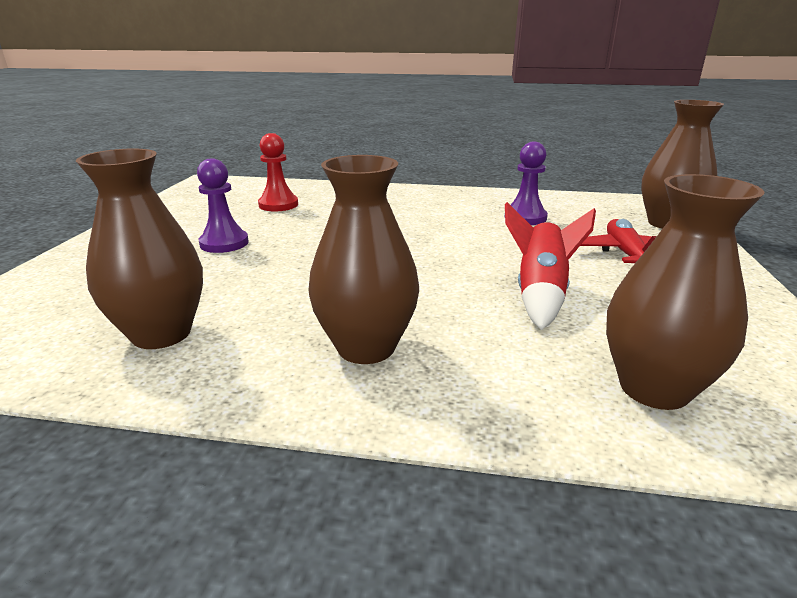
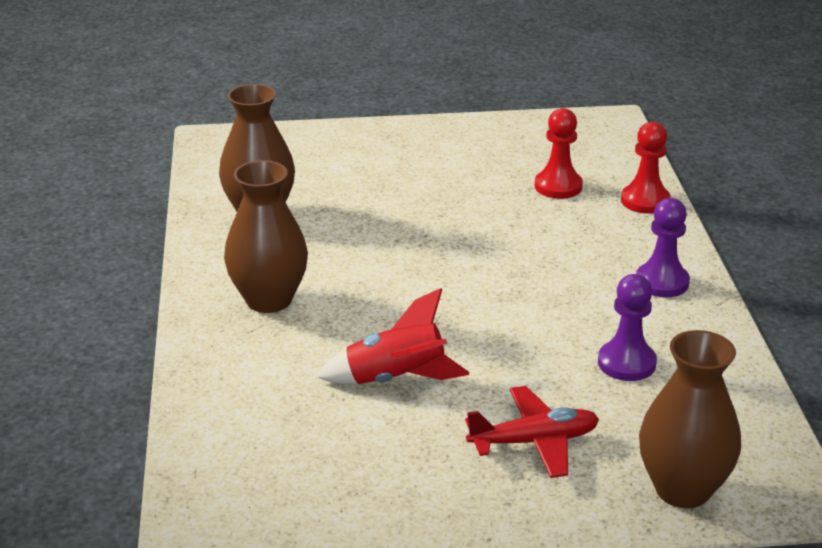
camera: 75 degrees right, 5 degrees up
(224, 243) = (430, 188): purple pawn -> purple pawn (662, 282)
(326, 188) = (645, 201): none -> red pawn
(654, 388) = (251, 436): brown vase -> none

